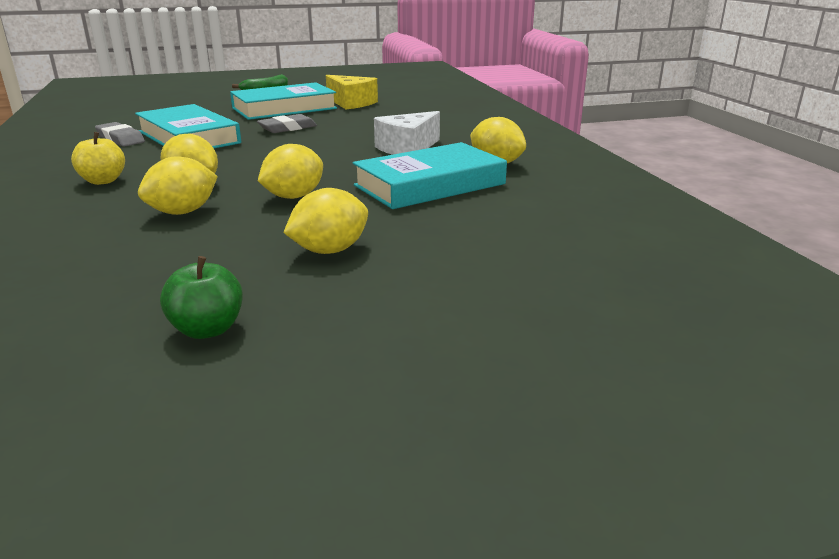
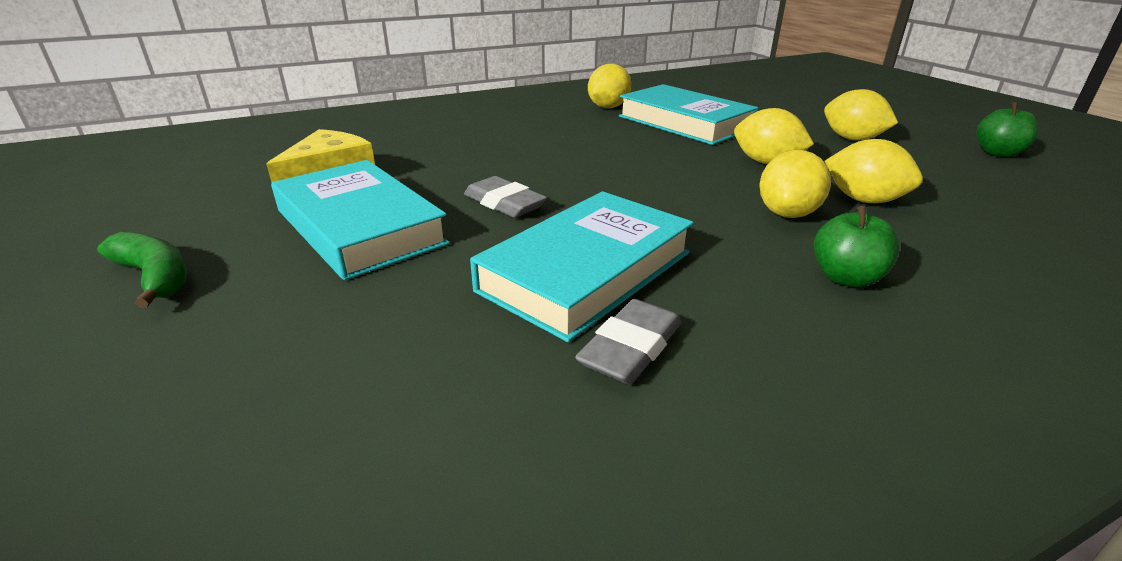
camera: 100 degrees left, 5 degrees up
(103, 181) = (846, 278): yellow apple -> green apple
(408, 148) = (578, 135): white cheese -> none

